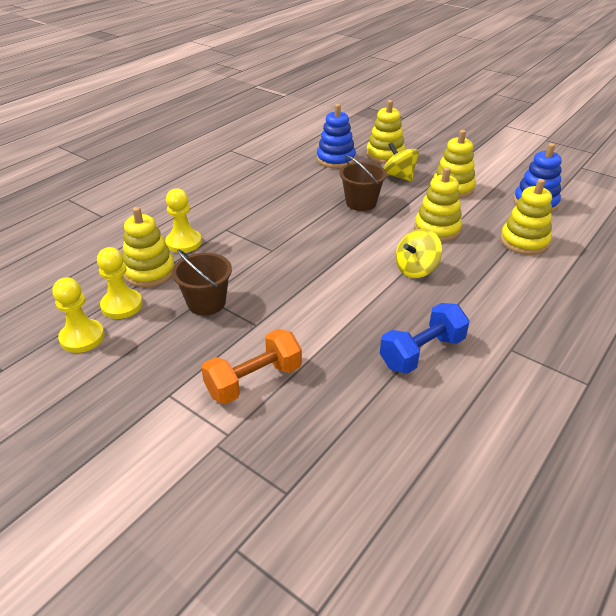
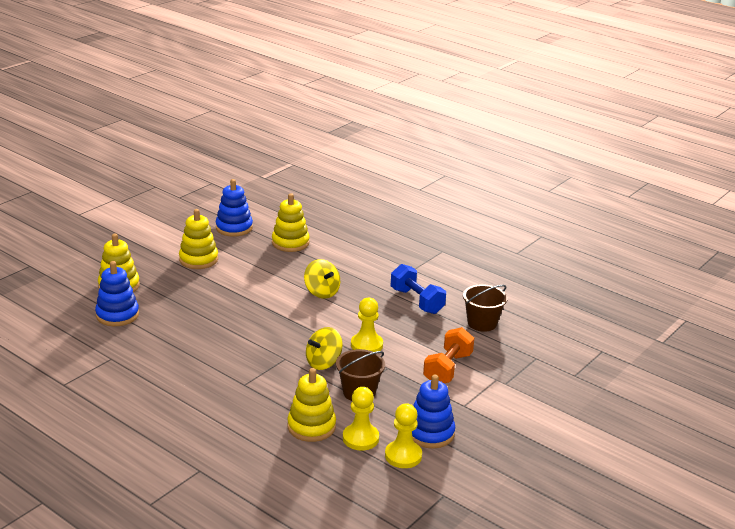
camera: 90 degrees left, 10 degrees down
(118, 360) = (430, 433): none -> blue stacking toy
(184, 243) = (264, 409): yellow pawn -> yellow pawn (366, 345)
(254, 380) = (447, 369): orange dumbbell -> orange dumbbell turned 60 degrees clockwise
(361, 203) = (212, 307): brown bucket -> brown bucket (482, 323)
(399, 176) = (167, 283): yellow spinning top -> yellow spinning top (323, 362)
(437, 229) = (265, 276): yellow stacking toy -> none

